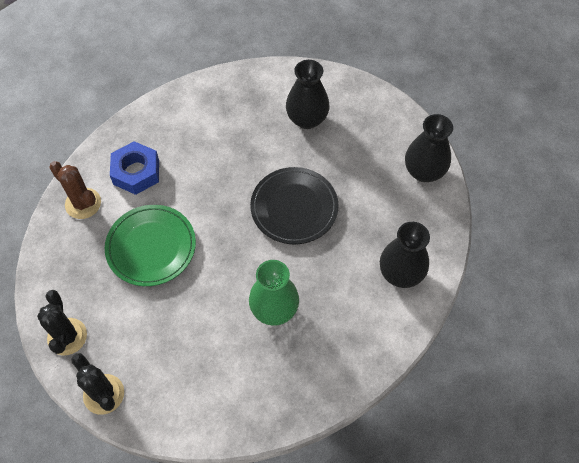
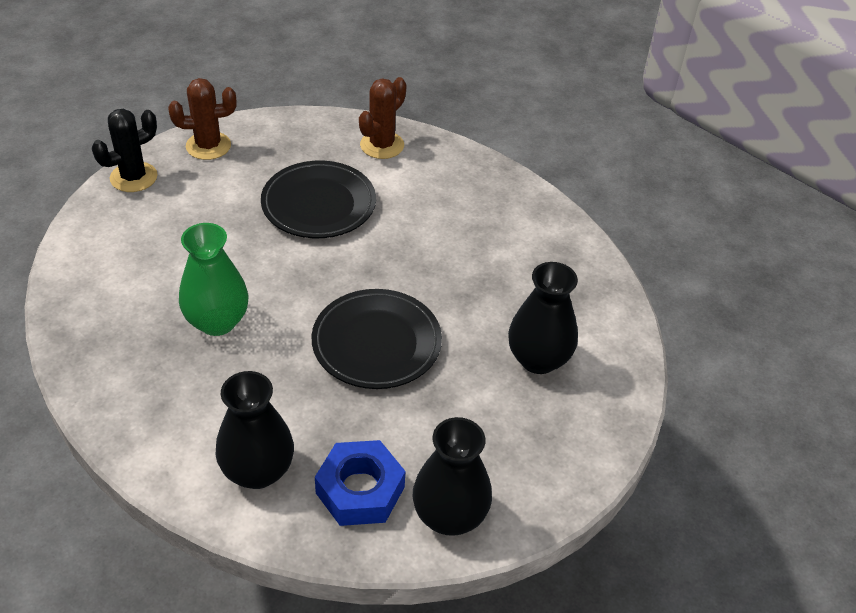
camera: 85 degrees right, 15 degrees down
(67, 336) = (208, 146): black cactus -> brown cactus
(136, 172) = (429, 186): blue nut -> blue nut (360, 490)
(151, 247) = (319, 204): green plate -> black plate

